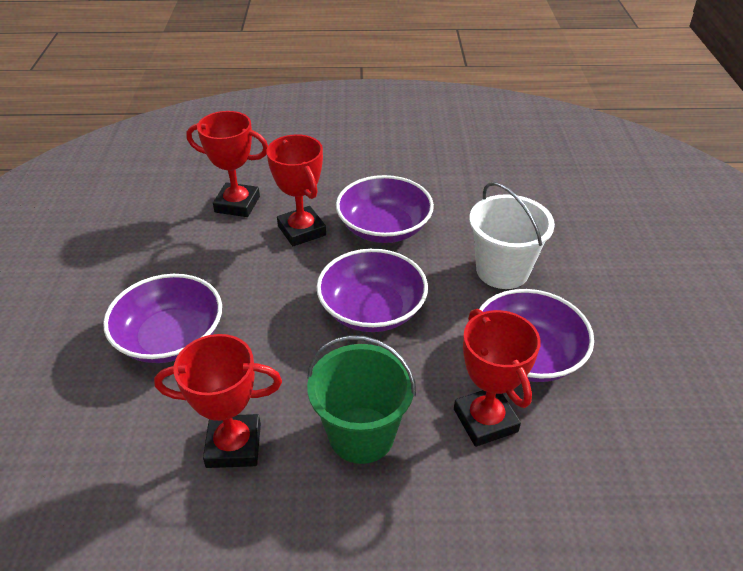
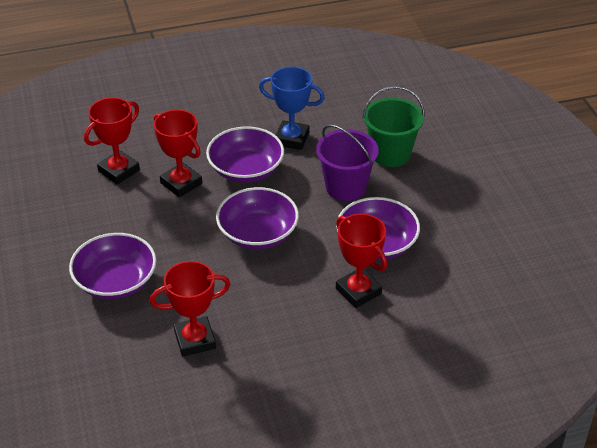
camera: 15 degrees left, 0 degrees up
(237, 204) = (119, 171): red trophy -> red trophy turned 45 degrees counterclockwise
(361, 434) = (279, 316): green bucket -> green bucket (390, 154)
(450, 202) = (291, 139): none -> blue trophy
(502, 270) = (345, 187): white bucket -> purple bucket

